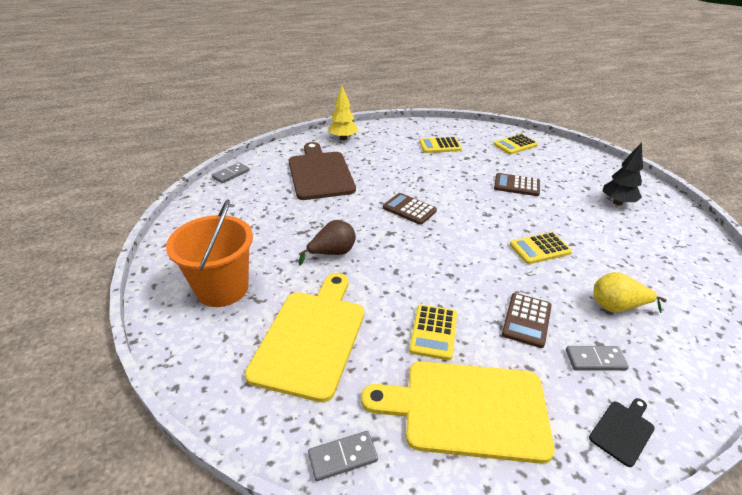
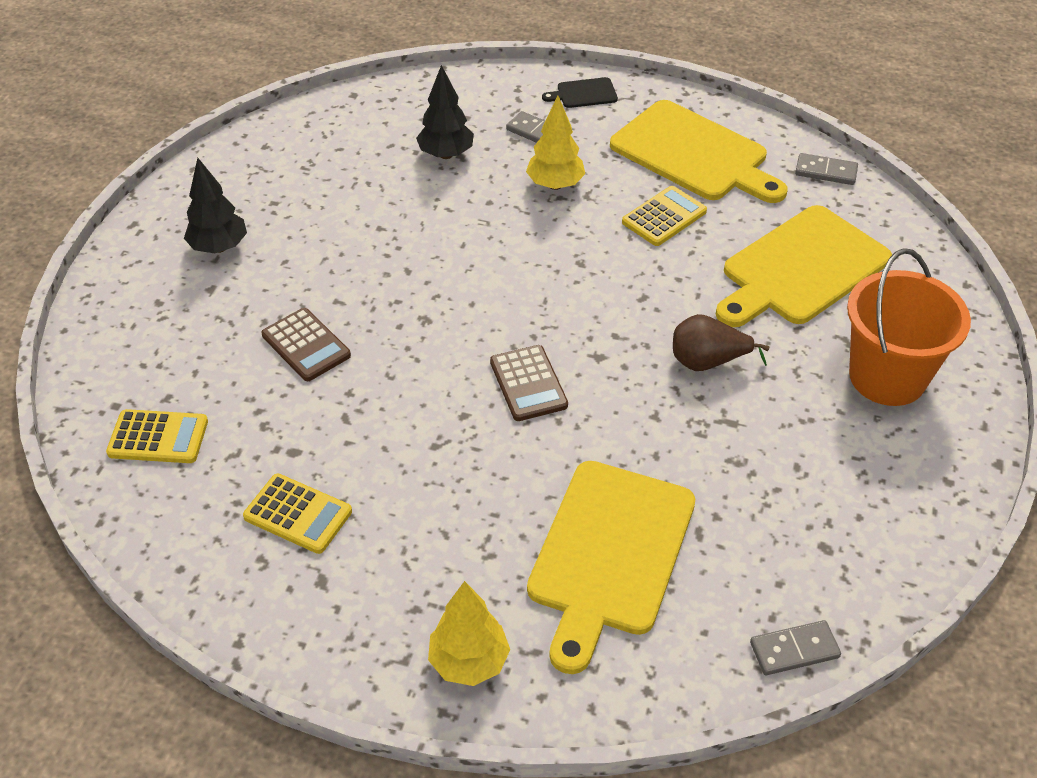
camera: 145 degrees left, 10 degrees up
(320, 173) = (609, 554): brown cutting board -> yellow cutting board
(526, 320) = (555, 184): brown calculator -> yellow tree
(540, 249) = (429, 241): yellow calculator -> none
(617, 307) = (446, 154): yellow pear -> black tree

